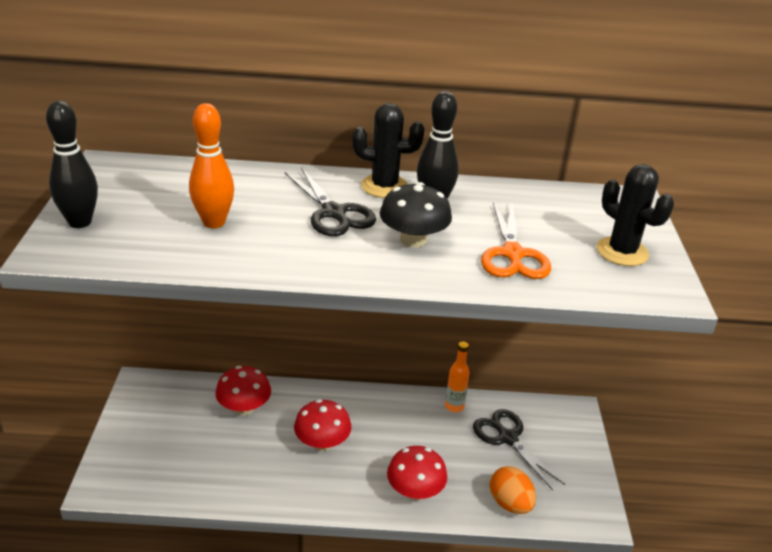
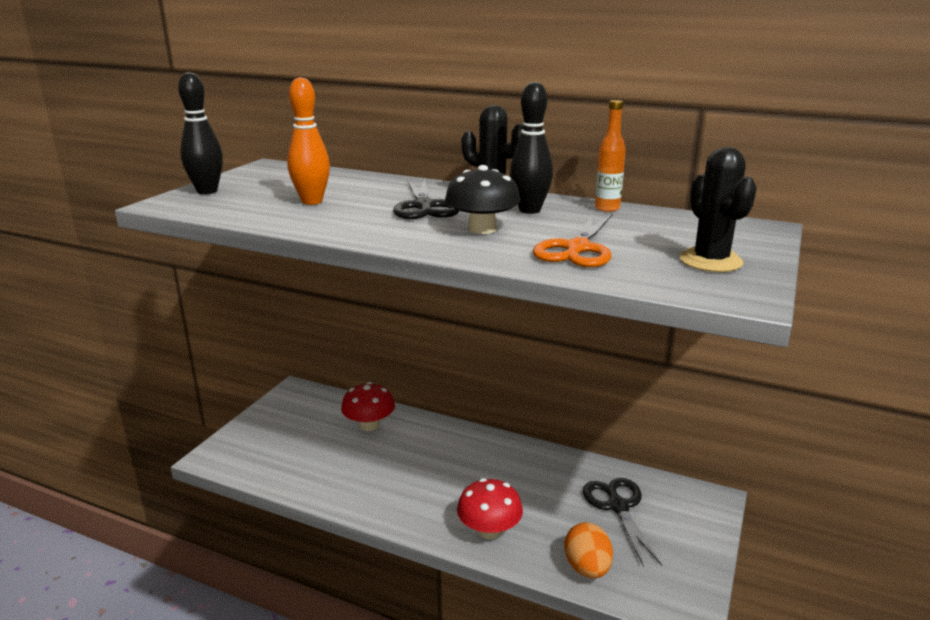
camera: 25 degrees right, 10 degrees down
(322, 443) = (422, 468): red mushroom -> none
(454, 406) = (574, 466): orange bottle -> orange bottle (607, 208)

